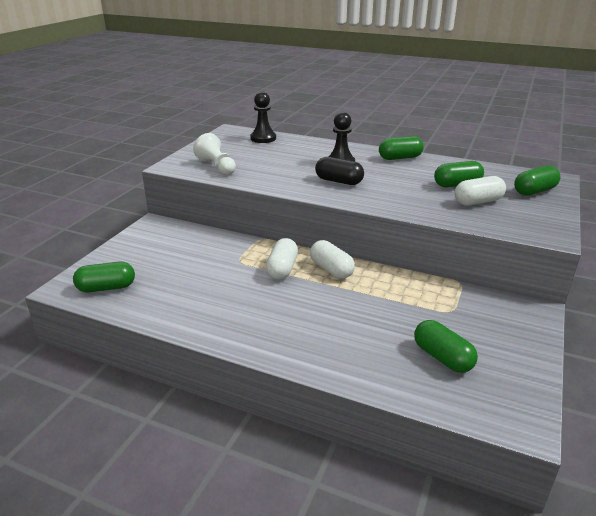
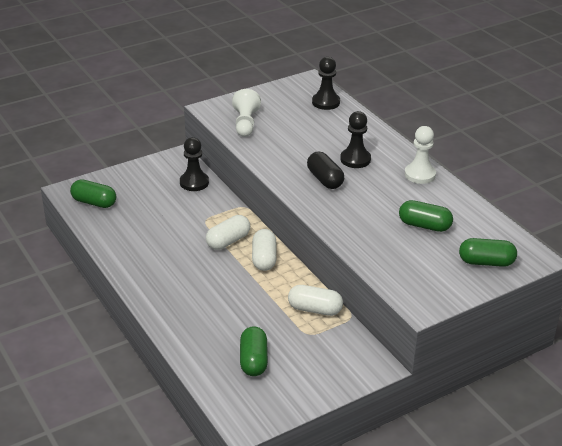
camera: 35 degrees right, 5 degrees up
(193, 237) = (194, 182): none -> black pawn
(400, 158) = (420, 174): green capsule -> white pawn
(478, 202) = (413, 250): white capsule -> white capsule (315, 309)

